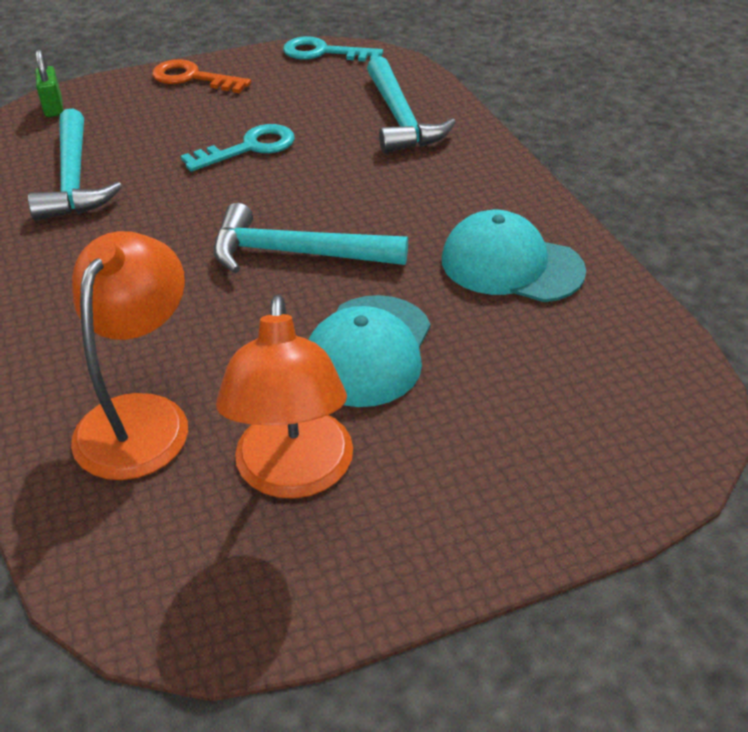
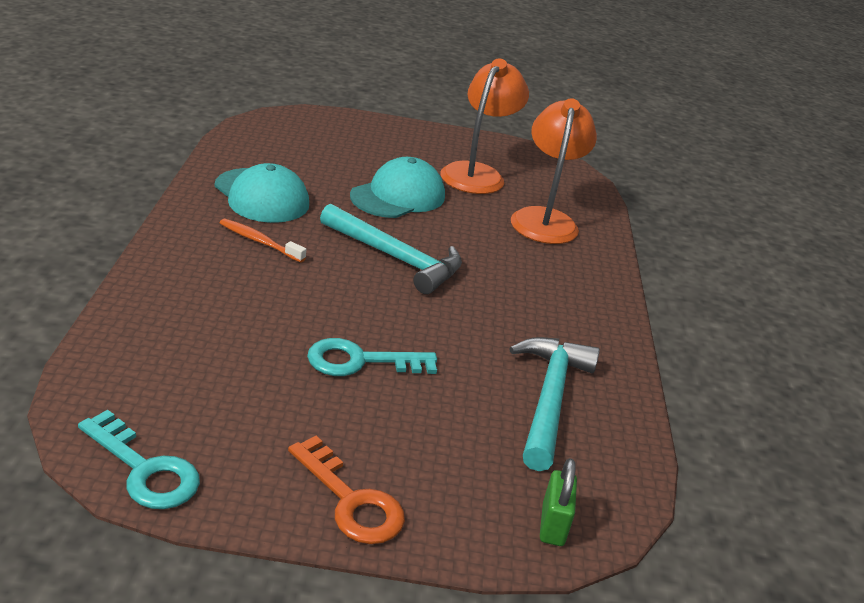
camera: 160 degrees left, 10 degrees down
(141, 417) = (545, 219): orange lamp -> orange lamp turned 150 degrees clockwise
(400, 118) = (183, 329): turquoise hammer -> none
(442, 210) = (259, 241): none -> orange toothbrush

